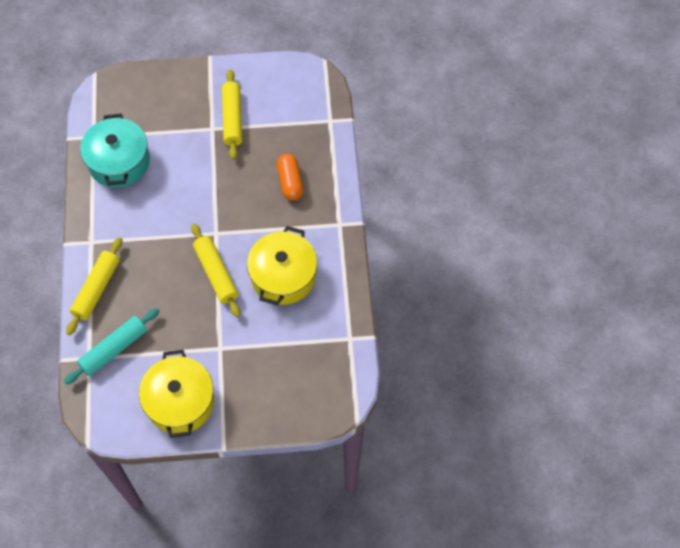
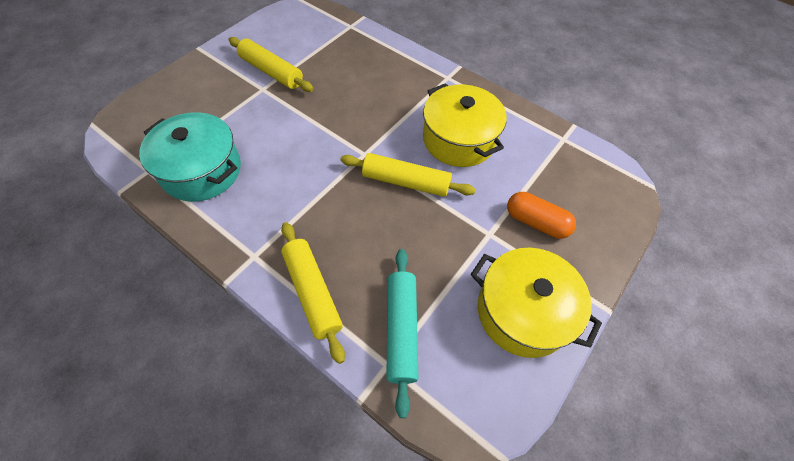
camera: 50 degrees left, 5 degrees down
(290, 182) = (375, 78): orange capsule -> orange capsule (536, 222)

